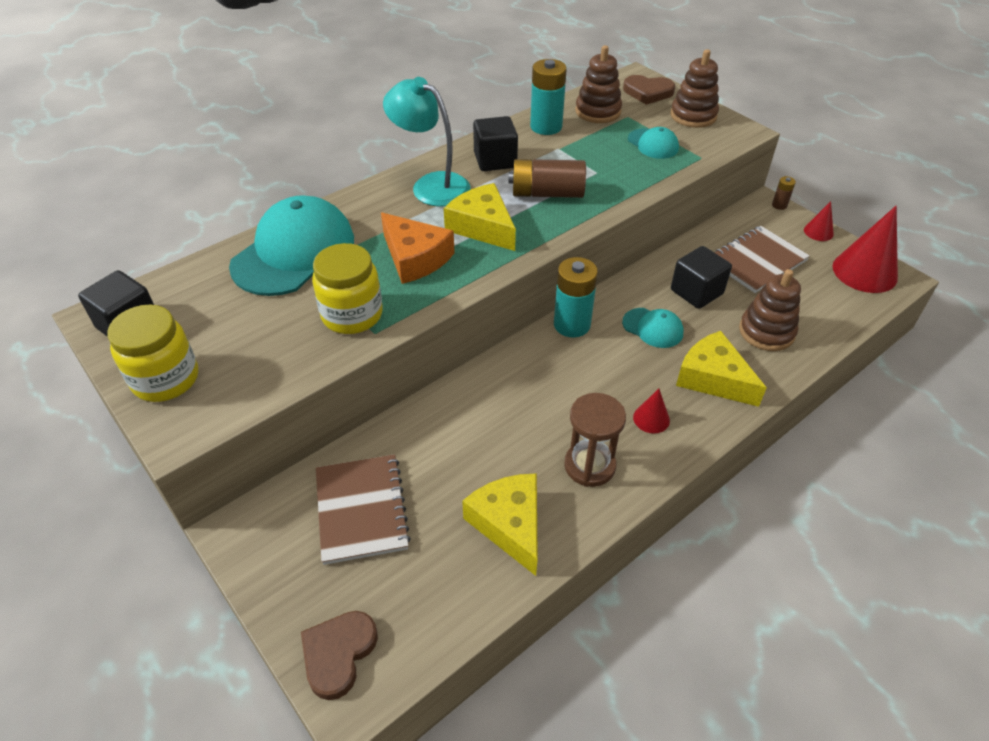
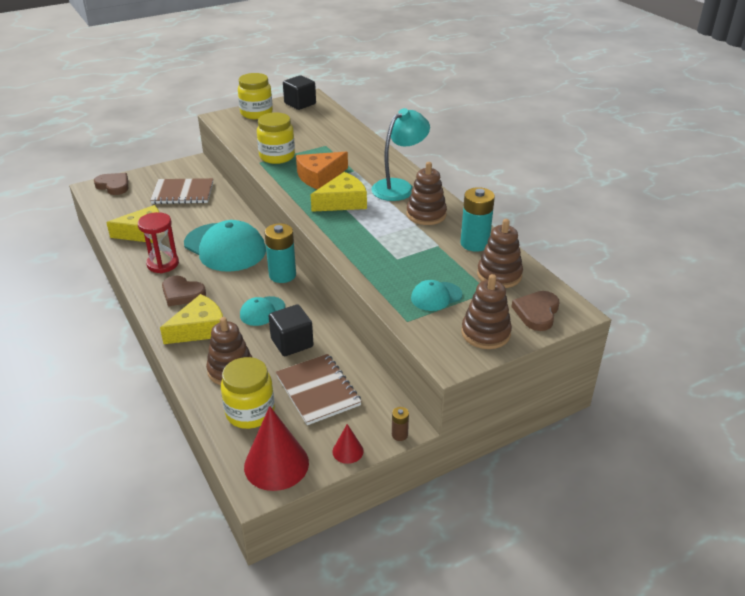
camera: 100 degrees right, 10 degrees down
(294, 252) = (341, 141): turquoise cap -> turquoise cap (225, 247)
(495, 160) = (426, 214): black cube -> brown stacking toy
(547, 193) = (375, 232): brown battery -> none
(589, 466) = (163, 264): brown hourglass -> red hourglass
(651, 418) = (182, 293): red cone -> brown heart
(816, 302) = (250, 412): none -> yellow jar

